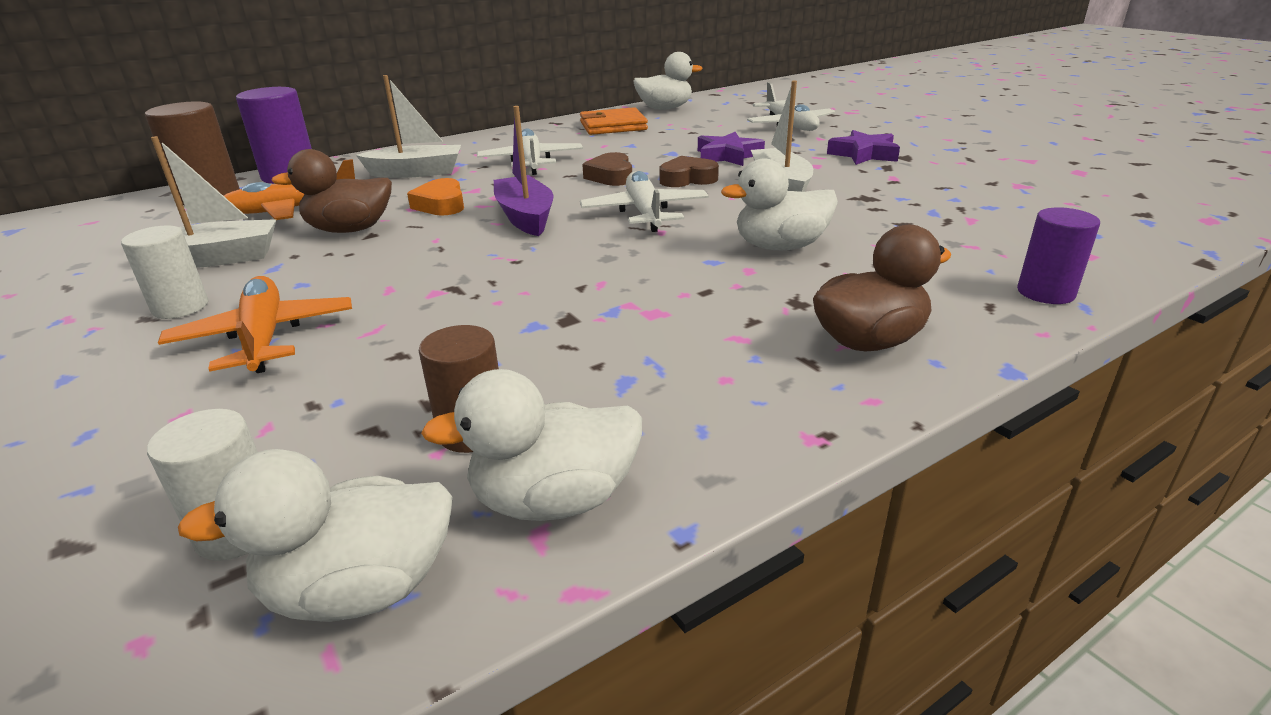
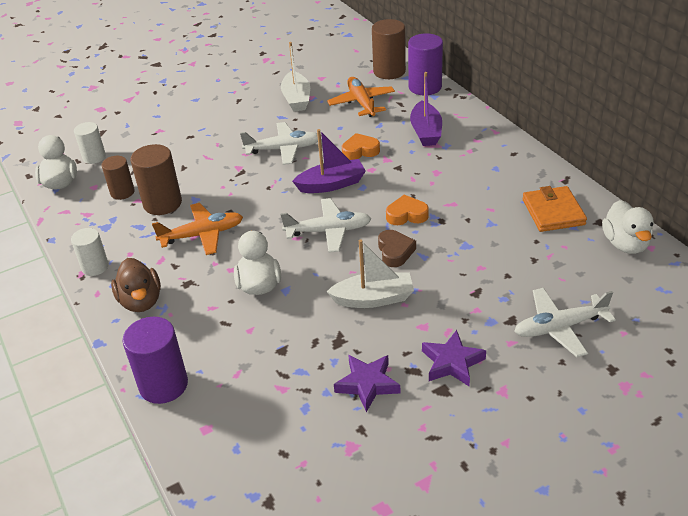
camera: 95 degrees right, 10 degrees up
(180, 307) = (245, 105): white cylinder -> white cylinder (95, 267)
(264, 337) = (210, 132): orange plane -> orange plane (202, 235)
(350, 230) = (325, 128): brown duck -> none
(416, 172) = (426, 132): white boat -> purple boat
(531, 162) = (445, 176): white plane -> white plane (283, 149)
(540, 362) = (162, 203): none -> brown cylinder
(554, 500) = (78, 213): white duck -> none
(611, 176) = (406, 215): brown heart -> orange heart
(728, 156) = (454, 276): purple star -> purple star (367, 384)
(1045, 292) = (163, 385): purple cylinder -> purple cylinder, size x1.56

